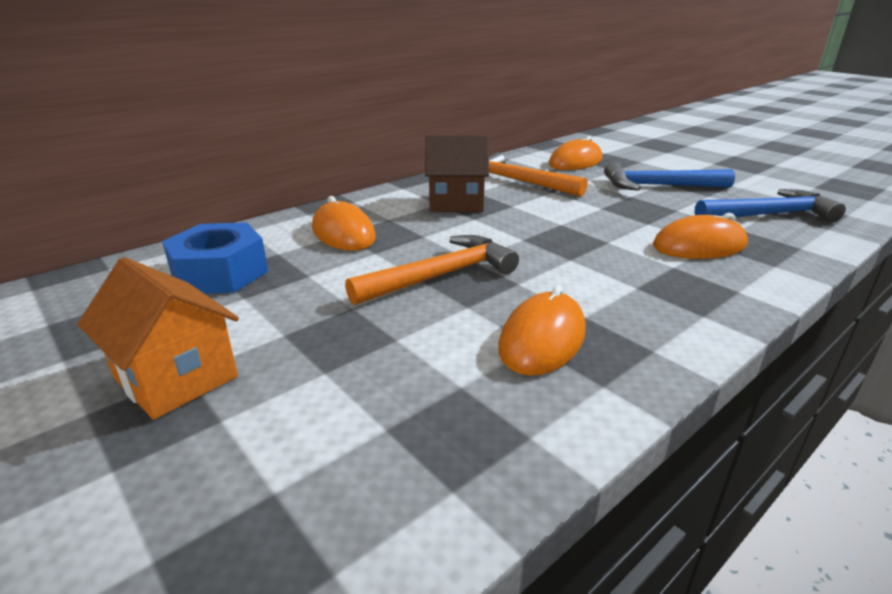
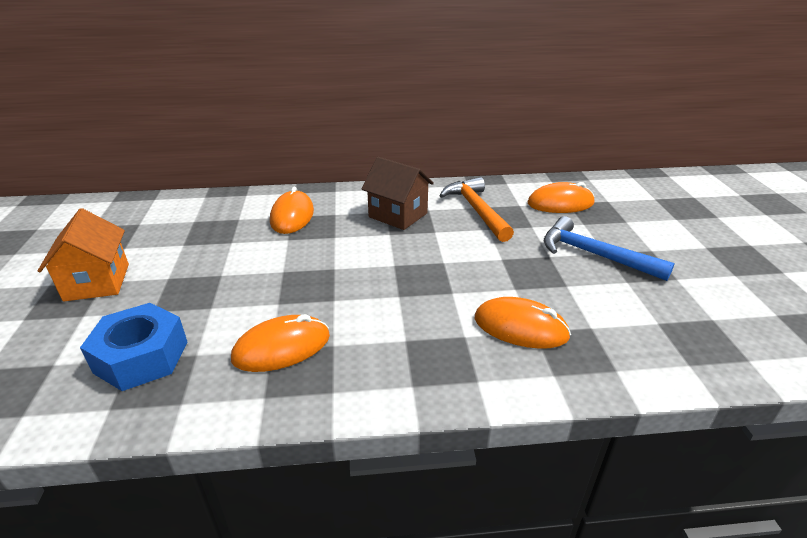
camera: 35 degrees right, 5 degrees up
(220, 273) = (194, 222): blue nut -> blue nut (141, 357)
(440, 276) = (296, 273): orange hammer -> none
(768, 215) = (651, 325): blue hammer -> none

